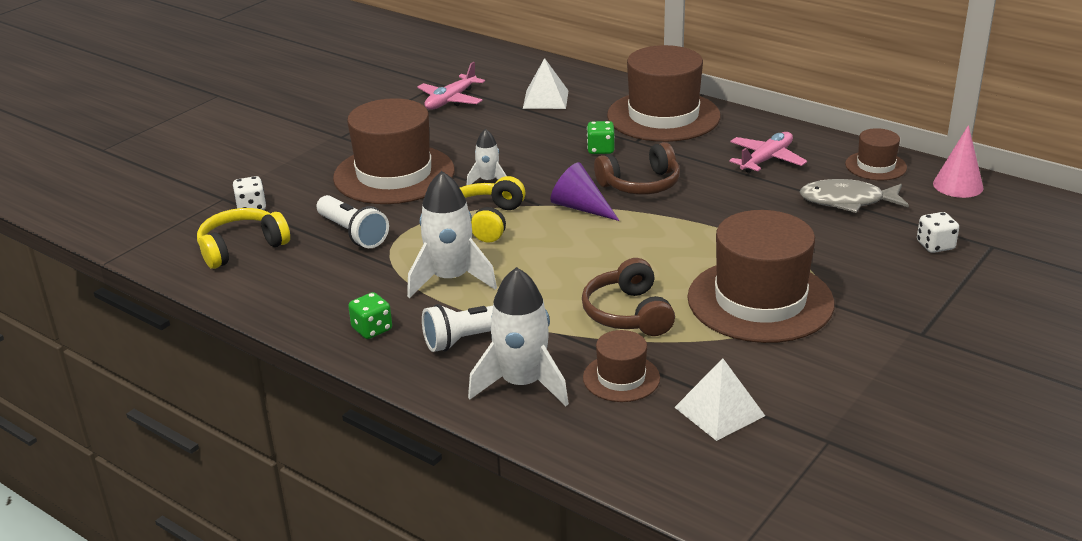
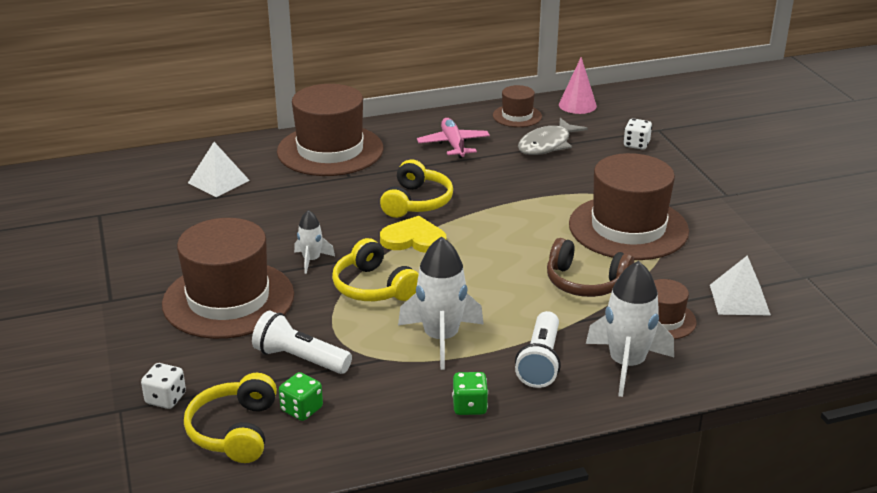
camera: 55 degrees left, 0 degrees up
(353, 233) = (300, 359): white flashlight -> white flashlight turned 150 degrees counterclockwise
(450, 100) = (142, 221): pink plane -> none
(580, 207) = (414, 239): purple cone -> yellow heart
(600, 150) = (339, 195): green dice -> green dice (302, 409)
(640, 184) = (416, 202): brown headphones -> yellow headphones

